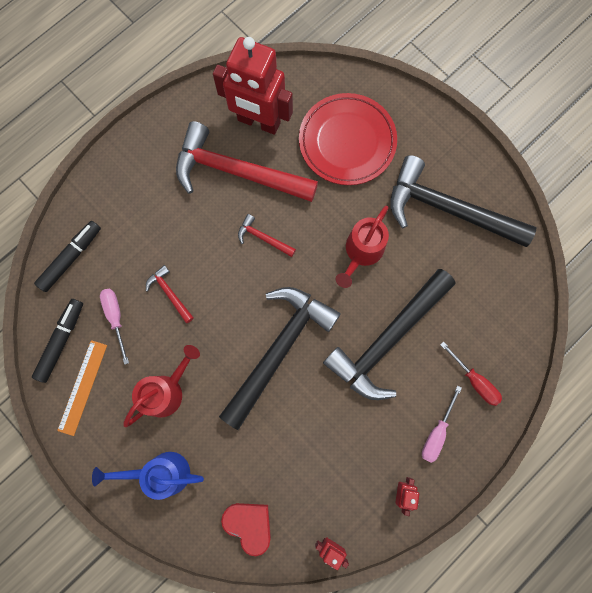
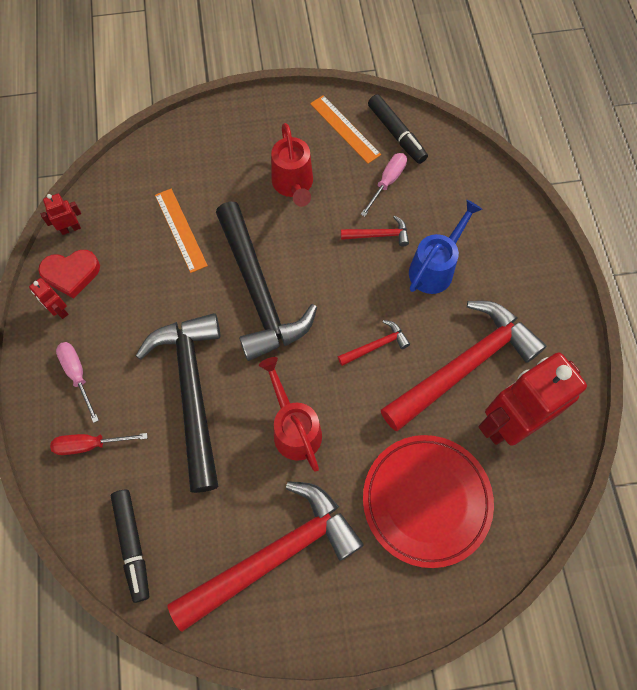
camera: 125 degrees right, 10 degrees down
(71, 258) = (469, 178): black marker -> black marker (133, 545)
(116, 318) = (387, 182): pink screwdriver -> pink screwdriver turned 75 degrees counterclockwise
(161, 472) = (231, 145): blue watering can -> blue watering can (435, 268)
(249, 525) = (138, 182): red heart -> red heart (71, 274)
(269, 452) = (180, 230): none -> orange ruler
(448, 209) = (274, 555): black hammer -> red hammer

